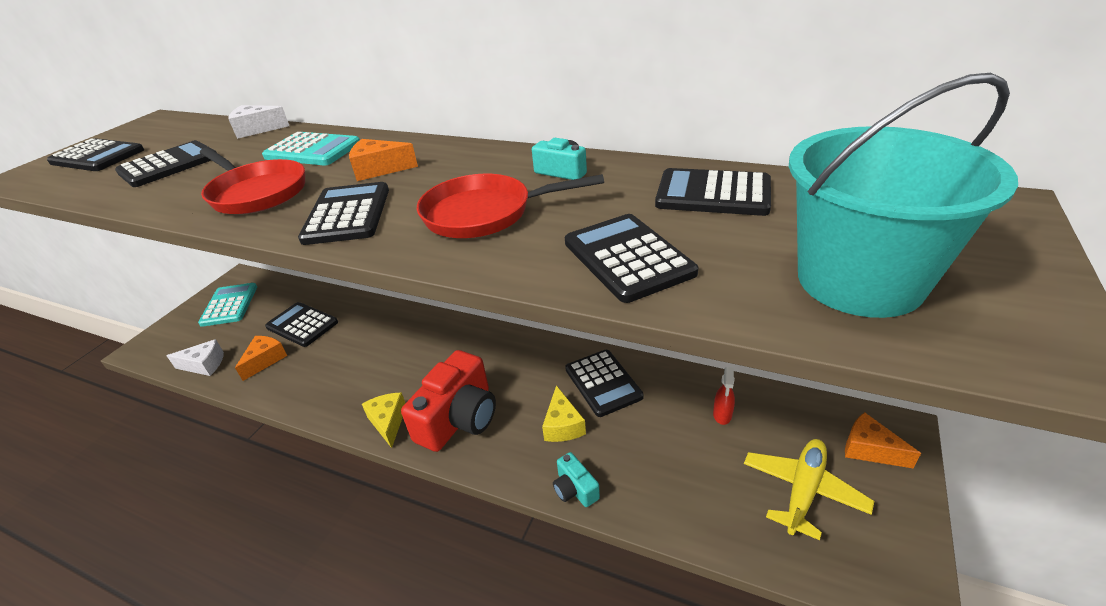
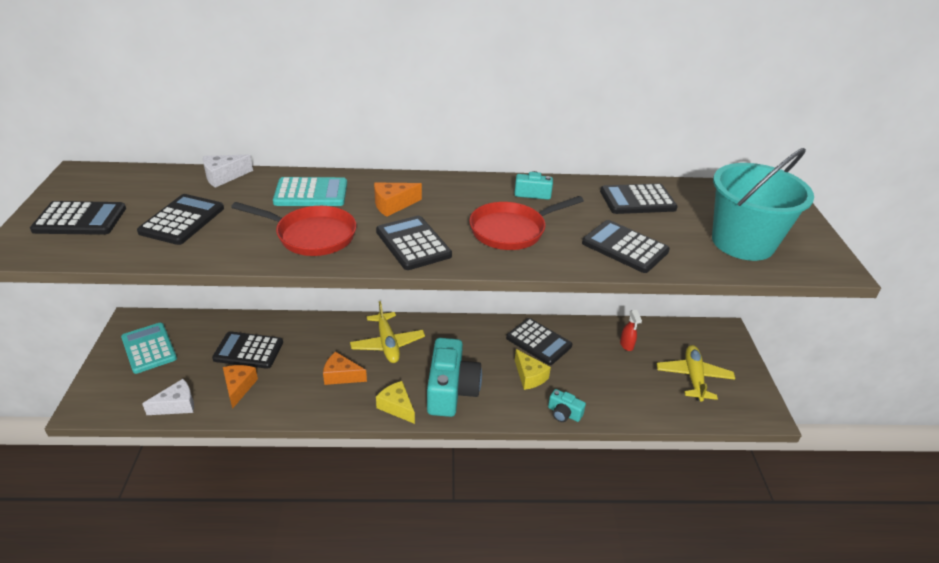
camera: 30 degrees left, 0 degrees up
(431, 346) = (387, 344): none -> yellow plane
(459, 418) = (451, 390): red camera -> turquoise camera
(869, 449) = (716, 345): orange cheese -> orange cheese (341, 376)

